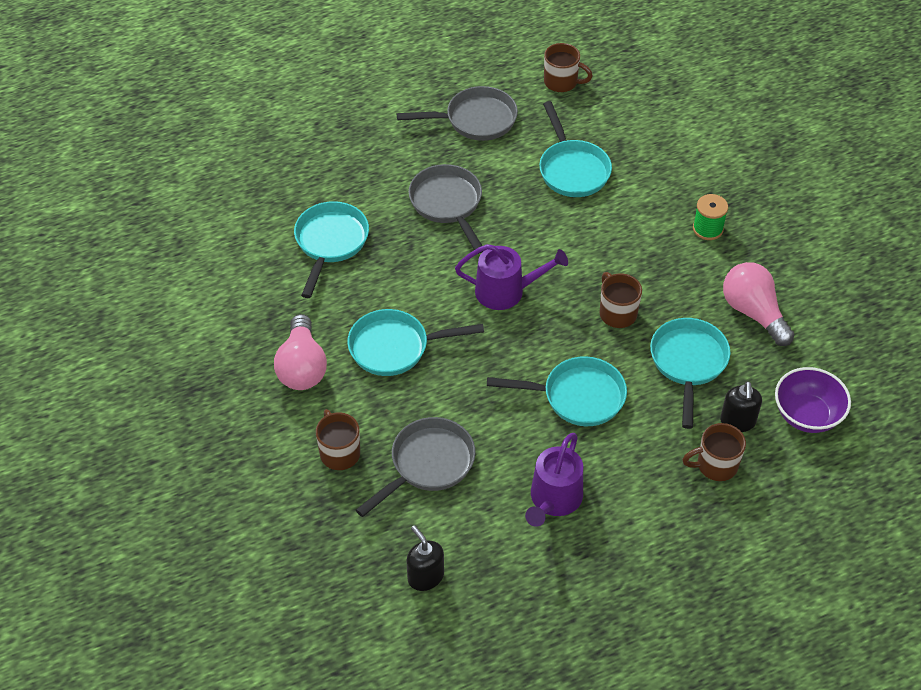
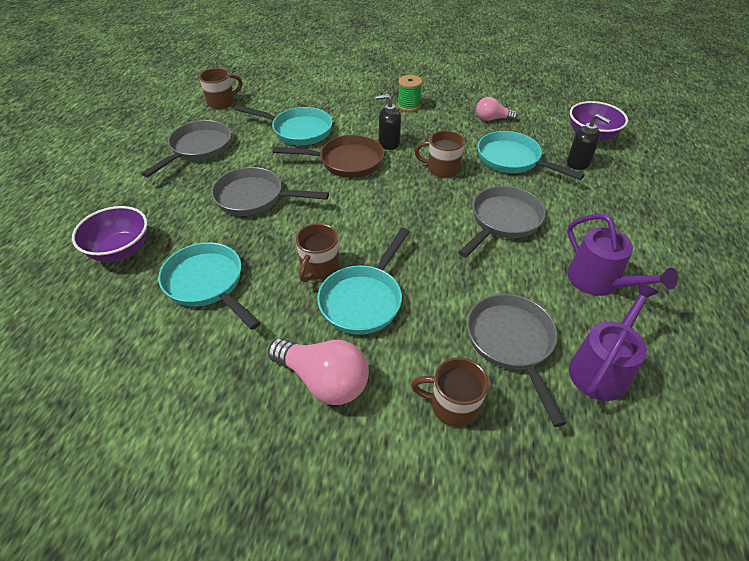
camera: 55 degrees left, 5 degrees down
(318, 167) = (120, 250): none -> purple bowl
(425, 576) = (647, 414): black soap dispenser -> black soap dispenser (388, 143)
(506, 291) = (370, 209): purple watering can -> purple watering can (601, 369)
(558, 235) = (346, 162): none -> brown pan
(577, 396) = (502, 221): turquoise pan -> grey pan
(715, 465) = (611, 188): brown mug -> brown mug (319, 268)
(753, 312) = (492, 119): pink light bulb -> pink light bulb, size x0.60

